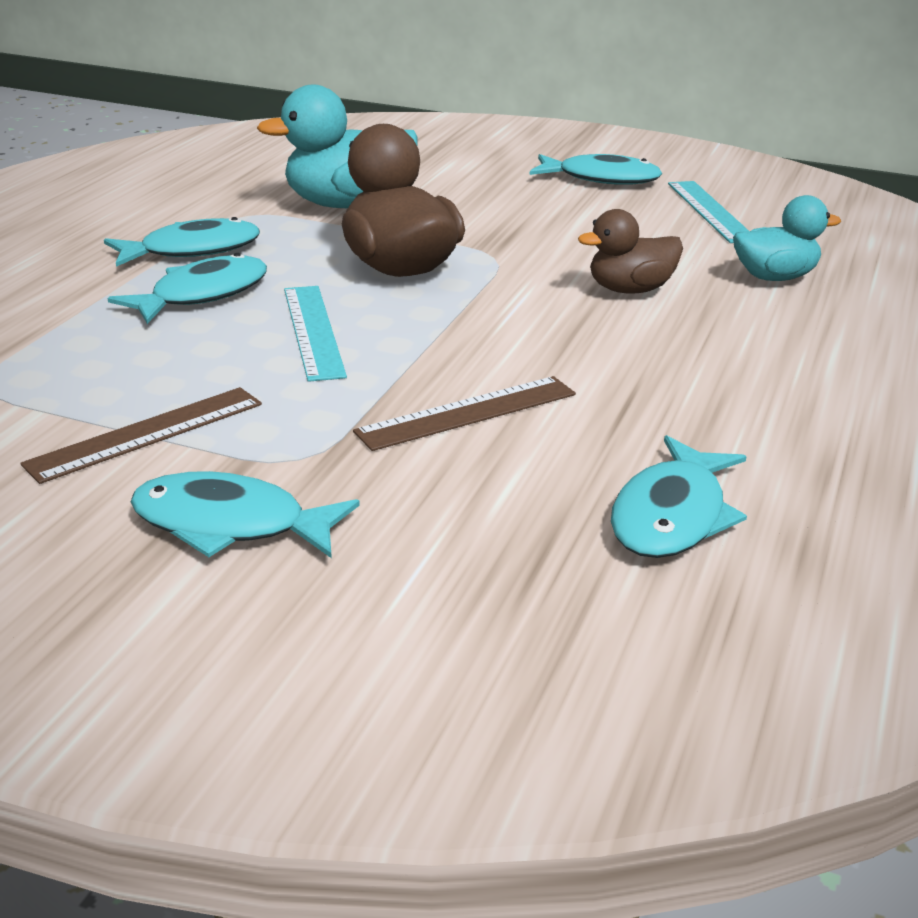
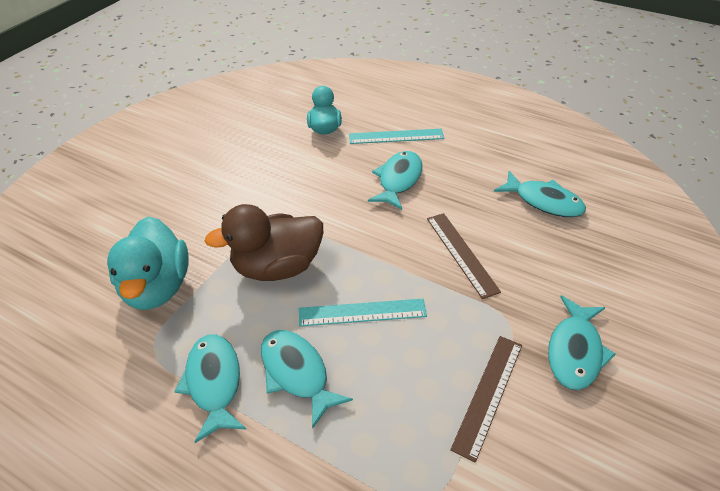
camera: 80 degrees left, 15 degrees up
(146, 434) = (488, 394): brown ruler -> brown ruler turned 60 degrees clockwise
(601, 179) = (165, 162): turquoise fish -> turquoise fish (398, 180)
(630, 290) = (329, 177): brown duck -> none
(710, 211) = (233, 131): turquoise ruler -> turquoise ruler (396, 136)

